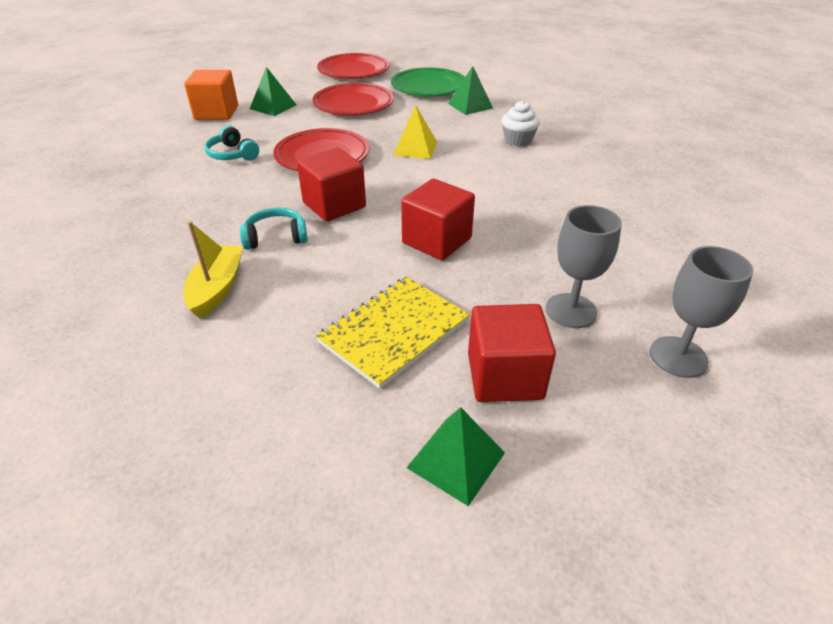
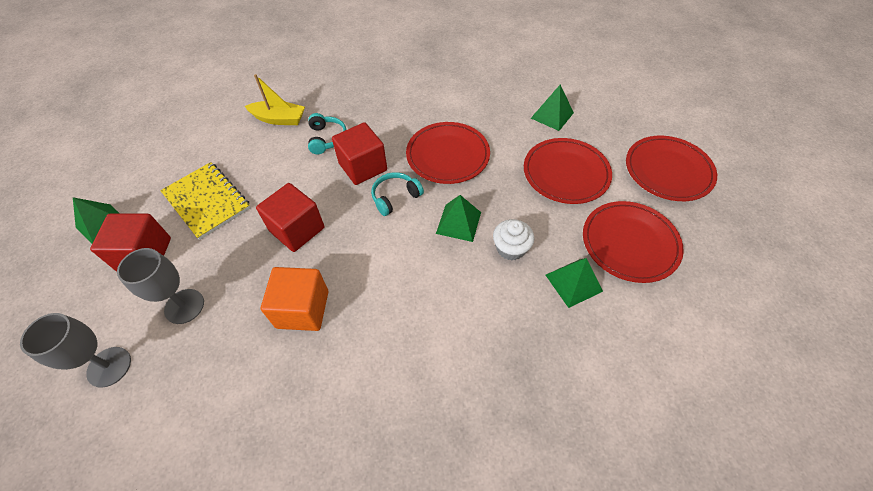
camera: 95 degrees right, 15 degrees up
(216, 113) = (534, 82): orange cube -> orange cube (302, 309)
(232, 154) = (453, 102): turquoise headphones -> turquoise headphones (395, 197)
(415, 148) = (458, 222): yellow pyramid -> green pyramid
(428, 87) = (629, 243): green plate -> red plate
(518, 140) = (475, 321): white cupcake -> white cupcake (510, 248)

